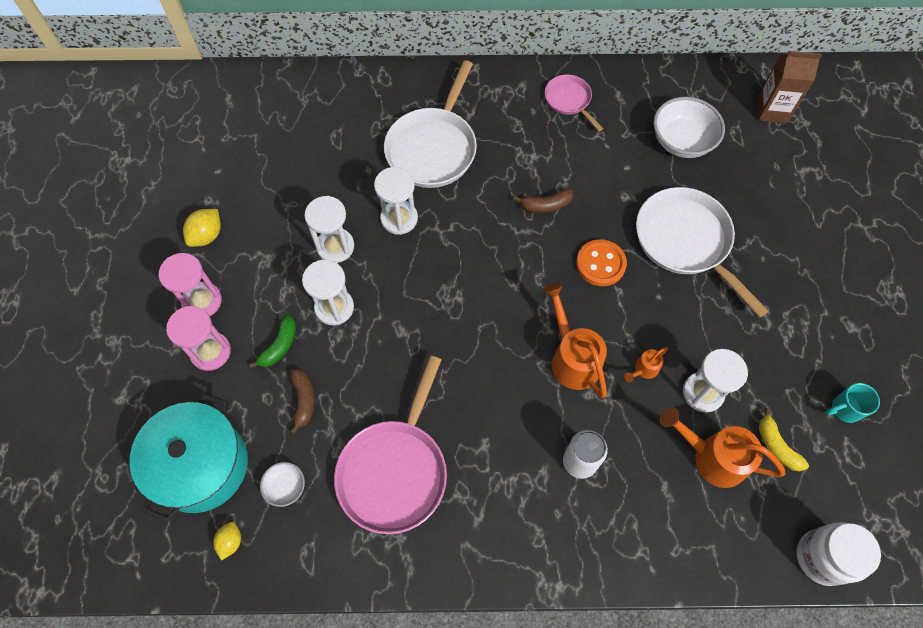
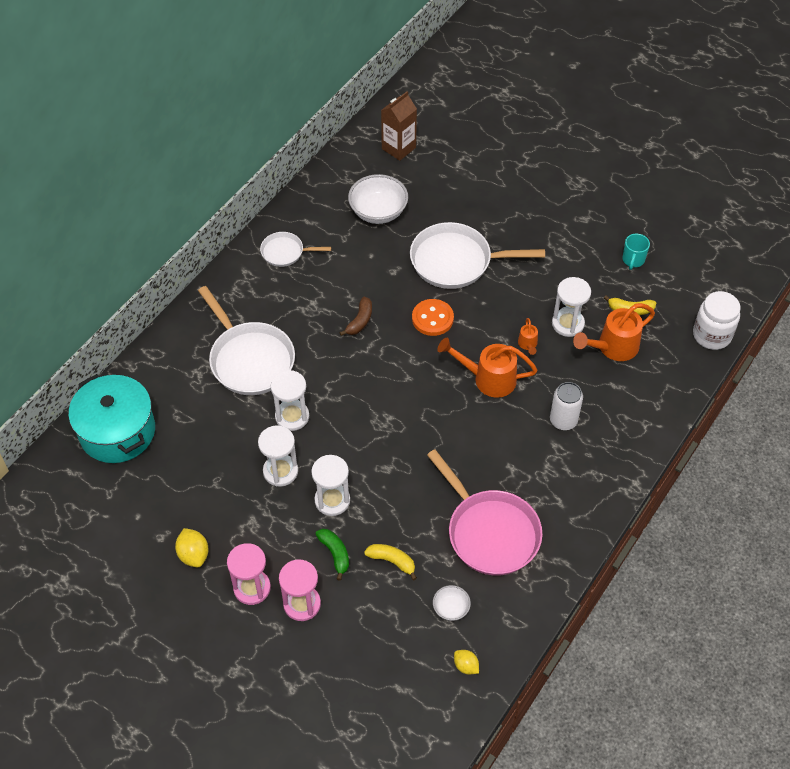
camera: 55 degrees left, 10 degrees down
(201, 465) = (392, 657): turquoise pot -> turquoise pot (117, 431)
(303, 400) = (392, 561): brown banana -> yellow banana
(569, 100) = (285, 252): pink pan -> white pan

